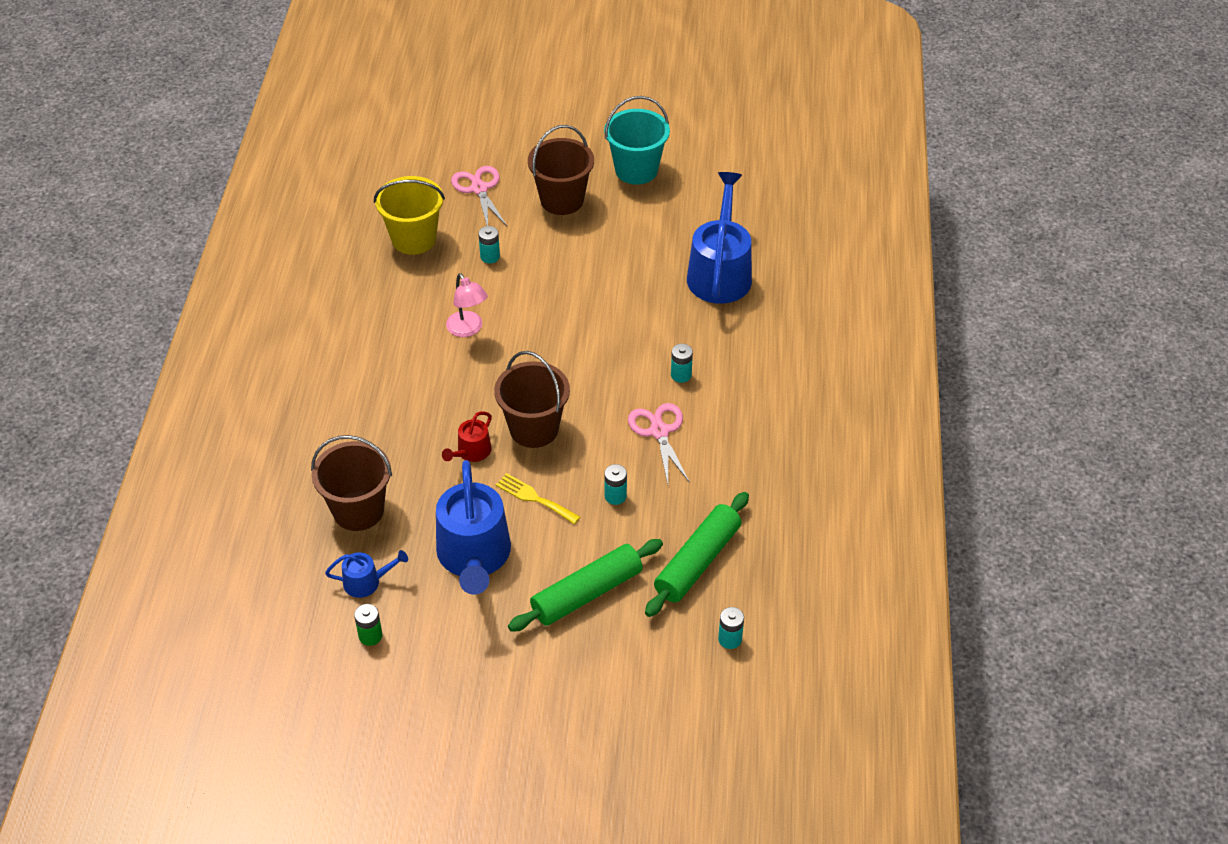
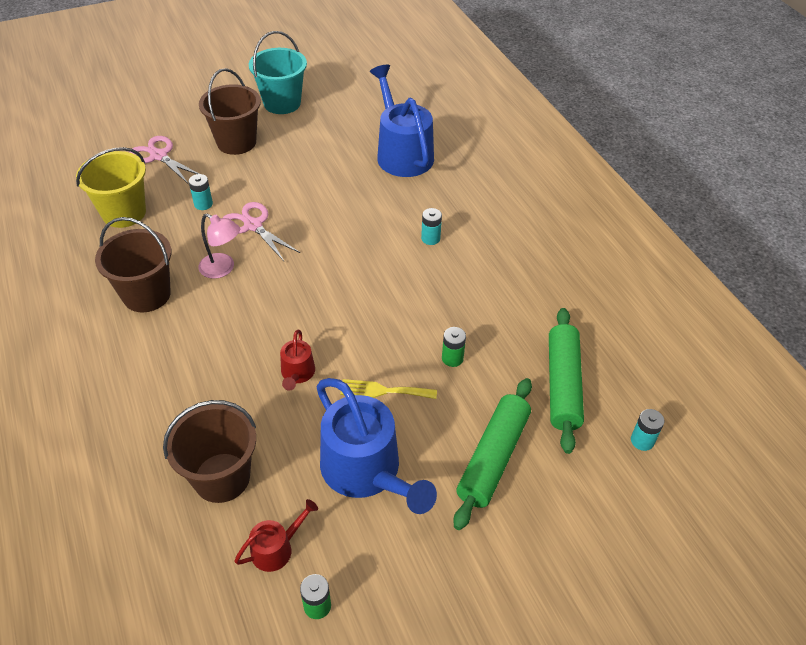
camera: 30 degrees left, 0 degrees up
(366, 582) = (276, 548): blue watering can -> red watering can
(534, 429) = (340, 330): brown bucket -> brown bucket (146, 295)
(615, 496) = (452, 358): turquoise battery -> green battery
(659, 431) = (447, 289): pink scissors -> pink scissors (253, 225)

